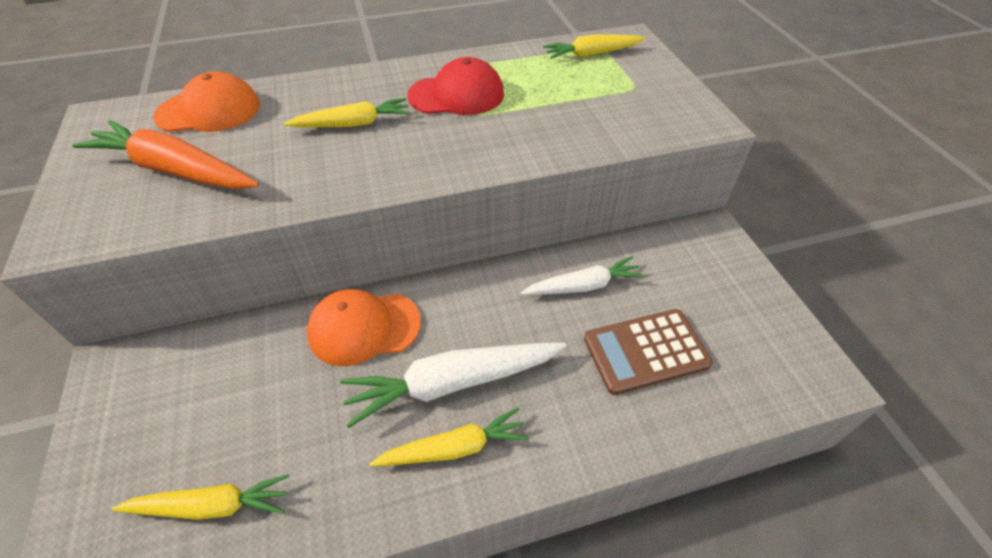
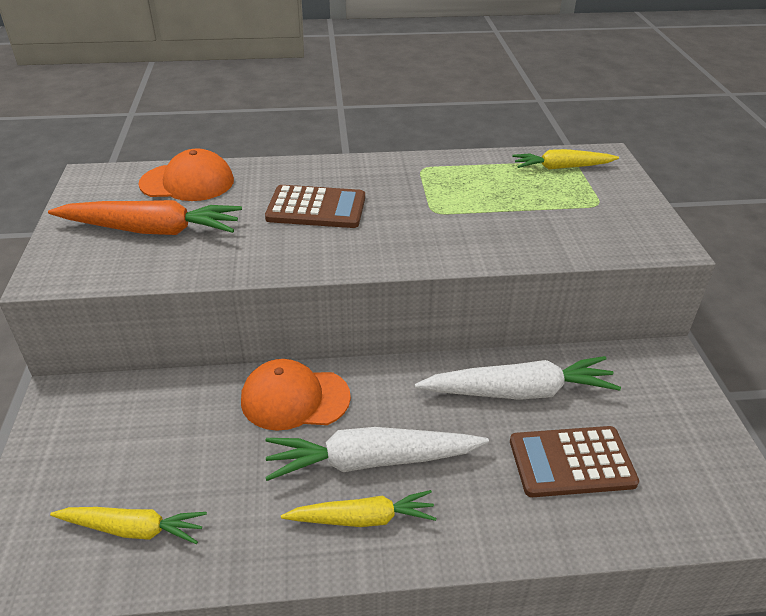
camera: 10 degrees right, 10 degrees down
(175, 170) = (152, 230): orange carrot -> orange carrot turned 150 degrees clockwise
(353, 124) = (316, 208): yellow carrot -> brown calculator
(457, 95) = (419, 192): red cap -> none
(583, 286) = (519, 391): white carrot -> white carrot, size x1.56

